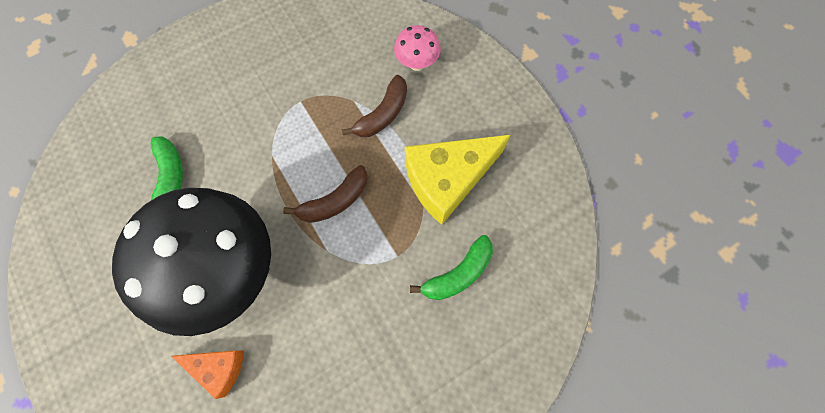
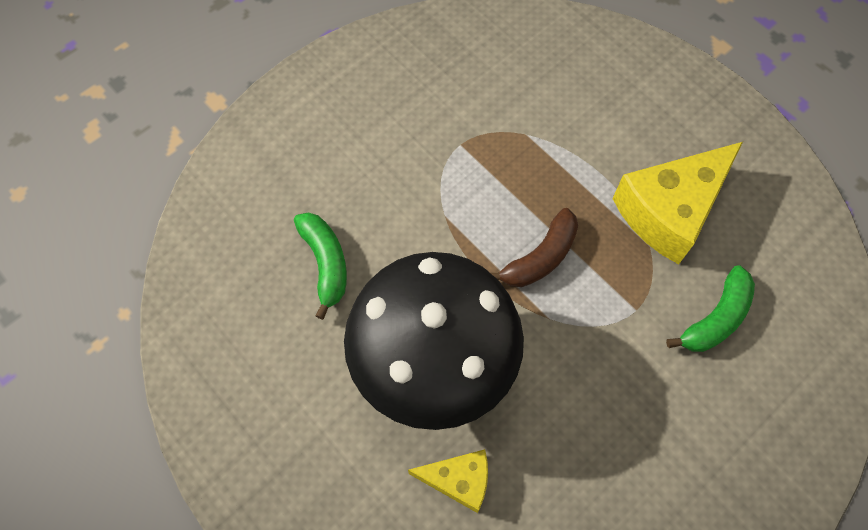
camera: 10 degrees left, 5 degrees down
(218, 368) = (458, 480): orange cheese -> yellow cheese
(382, 114) = (567, 145): brown banana -> none
(417, 63) = (590, 78): pink mushroom -> none

